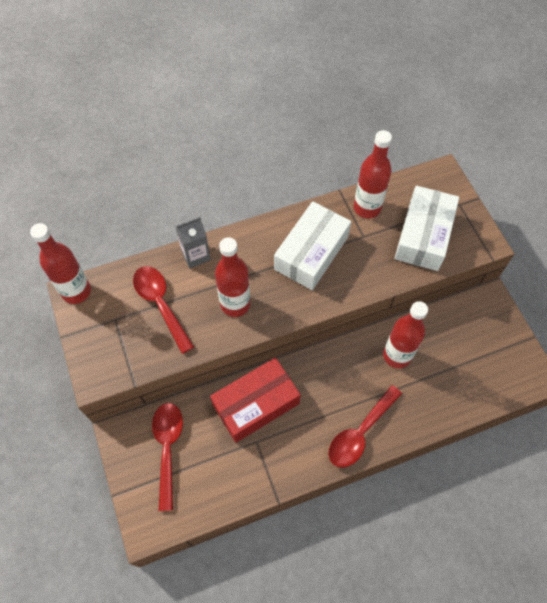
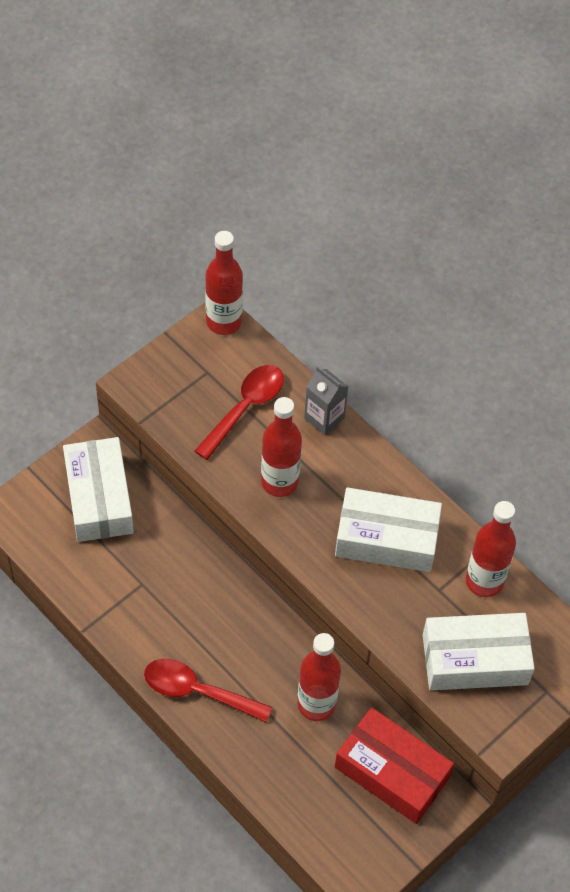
camera: 65 degrees right, 5 degrees down
(168, 448) = (99, 498): red spoon -> white box
(256, 404) = (186, 567): red box -> red box (392, 772)

